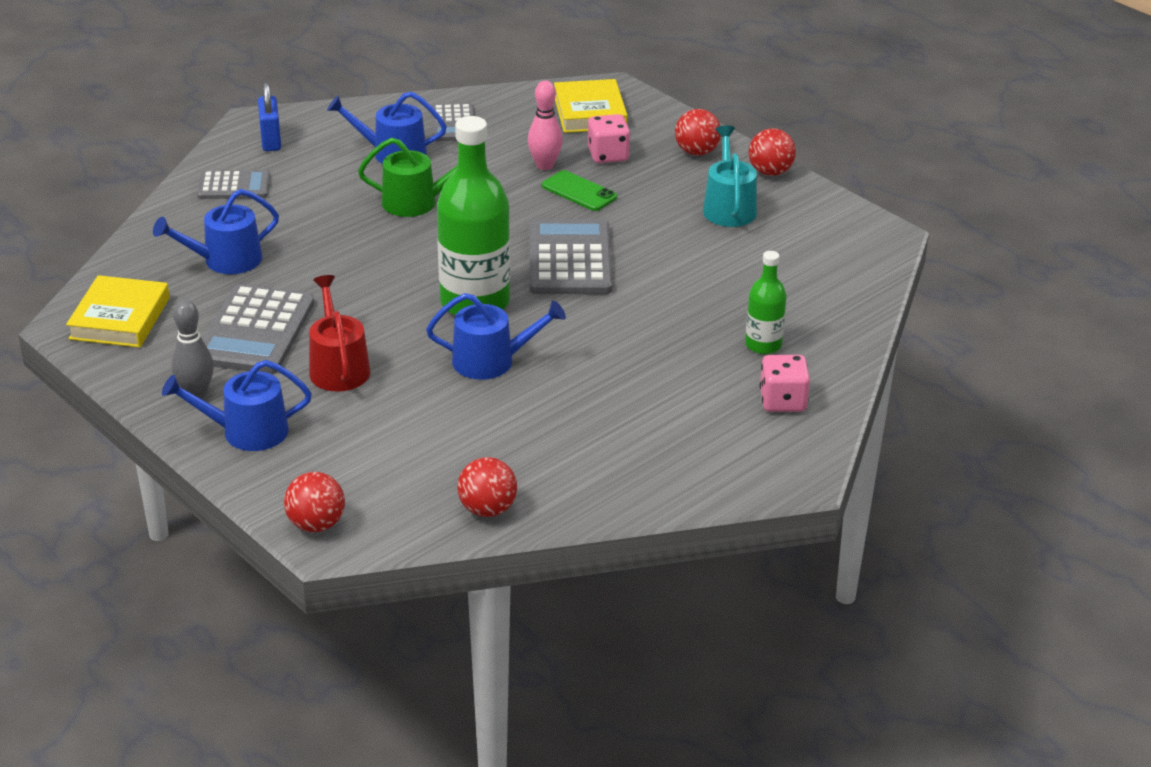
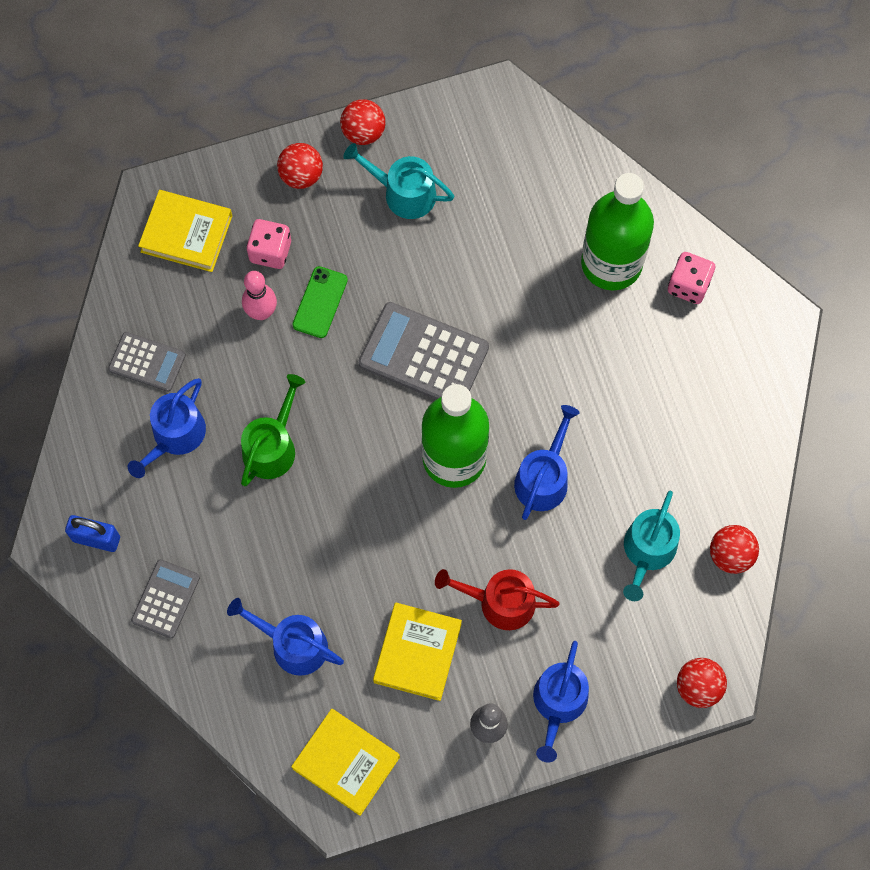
camera: 65 degrees left, 35 degrees up
(225, 260) = (293, 644): blue watering can -> blue watering can turned 120 degrees clockwise
(255, 331) = (417, 653): grey calculator -> yellow book
(454, 449) = (647, 551): none -> turquoise watering can
(579, 191) = (320, 302): green phone -> green phone turned 45 degrees counterclockwise
(763, 345) = (611, 263): green bottle -> green bottle, size x1.95

